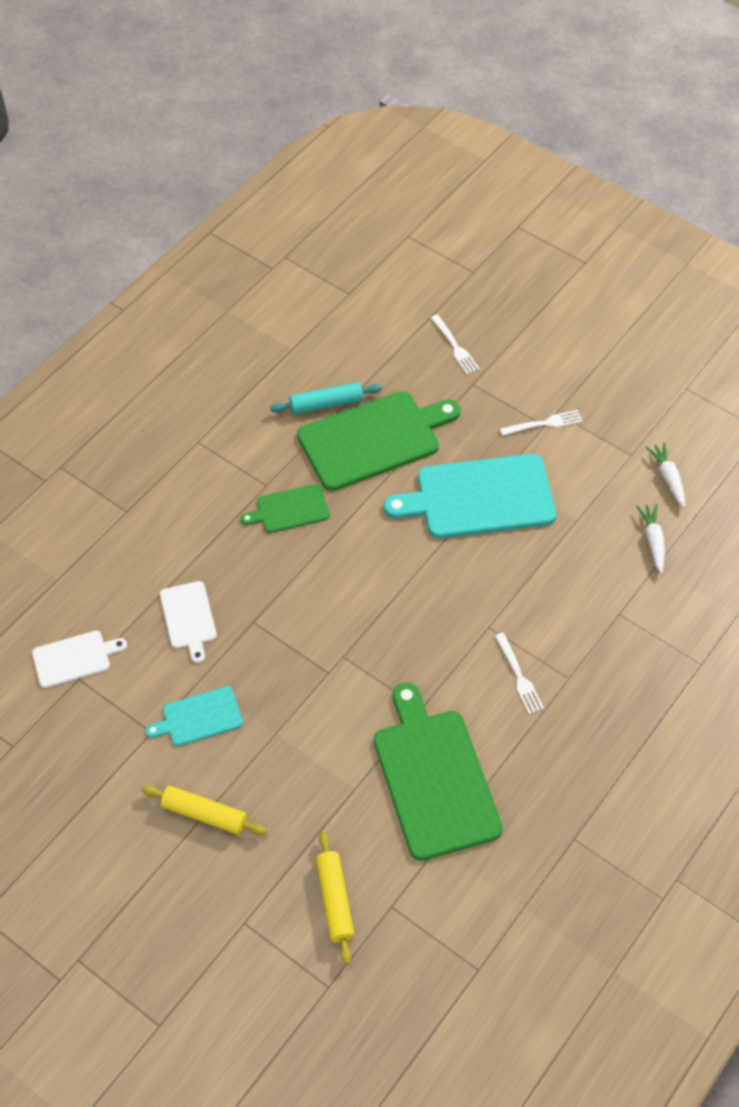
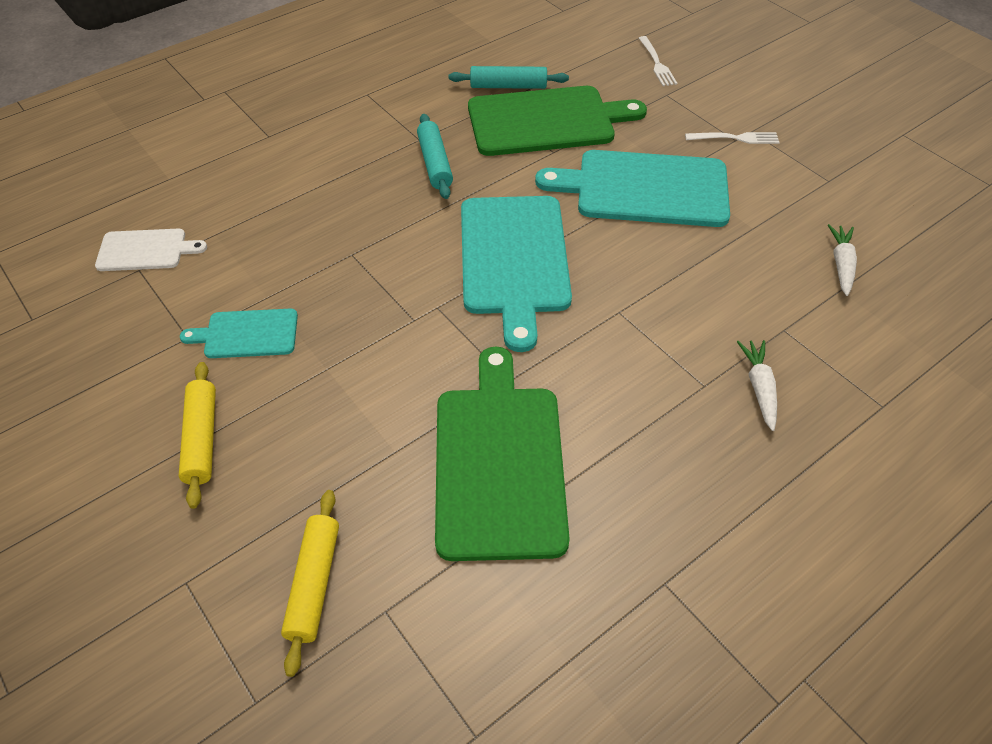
camera: 15 degrees right, 5 degrees down
(189, 618) = (284, 237): white cutting board -> none
(204, 814) = (201, 439): yellow rolling pin -> yellow rolling pin turned 45 degrees clockwise
(289, 509) = (434, 163): green cutting board -> turquoise rolling pin
(390, 596) = (514, 260): none -> turquoise cutting board
(519, 676) = (642, 370): white fork -> none
(668, 478) = (870, 208): white carrot -> white carrot (759, 387)

